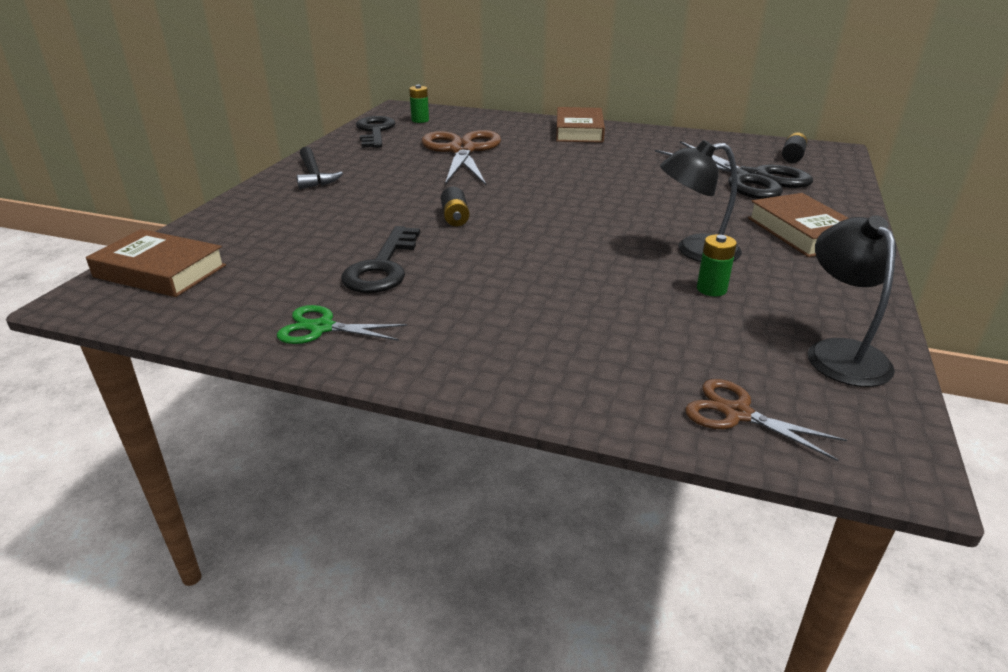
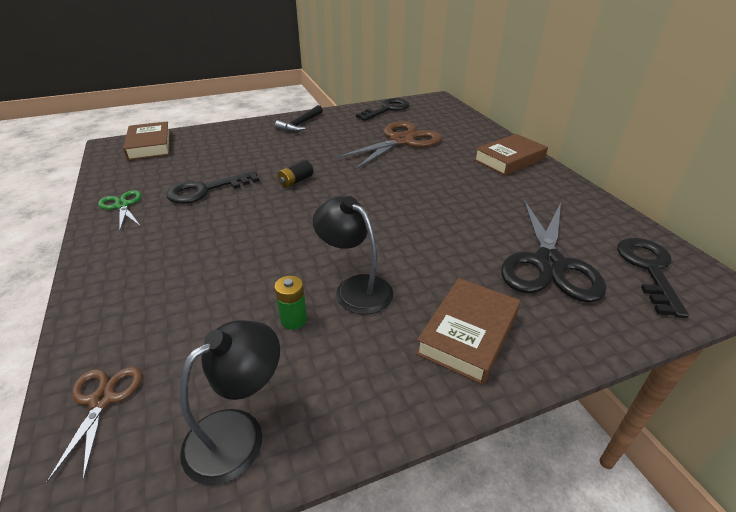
camera: 50 degrees right, 5 degrees up
(420, 120) = (427, 111): green battery -> none
(792, 157) = (649, 269): black battery -> black key

